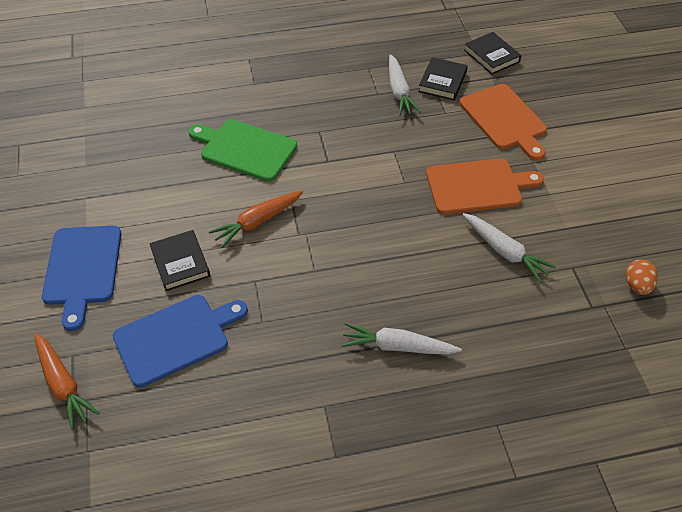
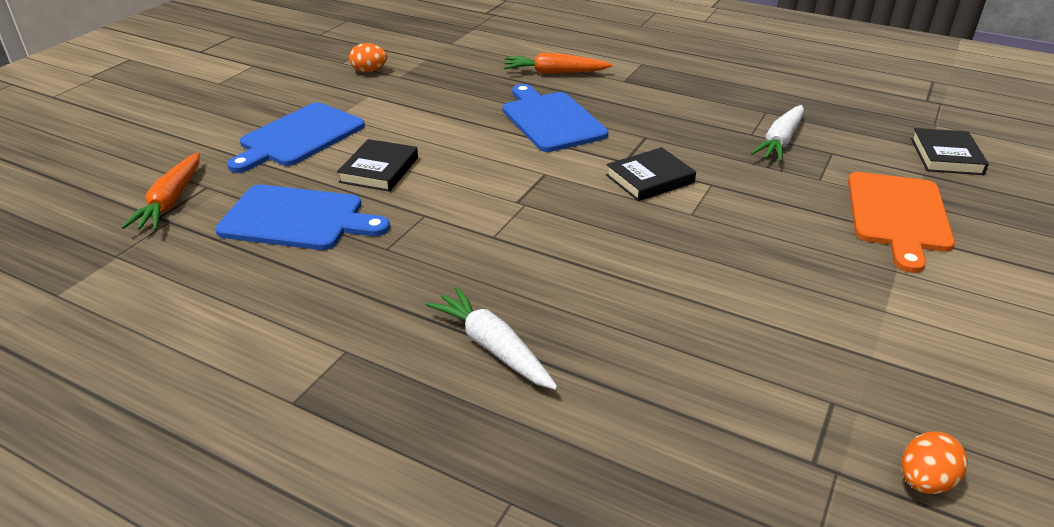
camera: 40 degrees right, 15 degrees down
(53, 172) = (369, 71): none -> orange egg
(245, 149) = (551, 120): green cutting board -> blue cutting board
(258, 222) = (489, 174): orange carrot -> orange carrot (555, 73)
(442, 81) = (848, 153): black book -> black book (649, 179)
(477, 186) = (783, 257): orange cutting board -> none
(504, 251) = (745, 333): white carrot -> none

